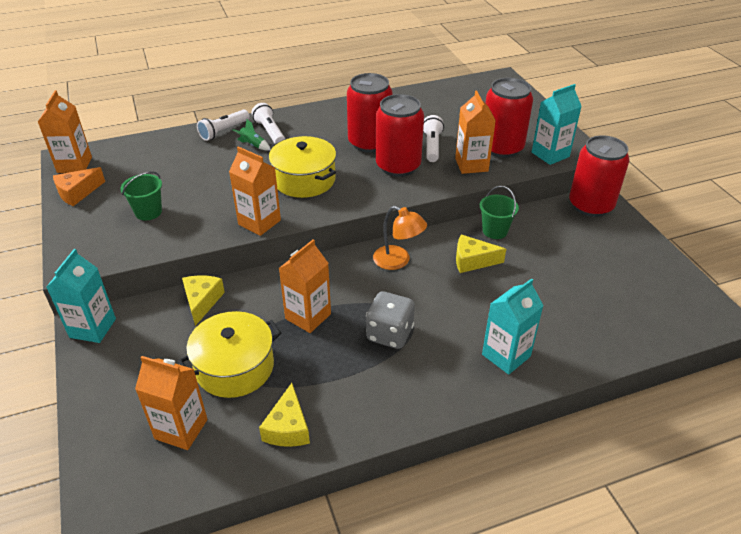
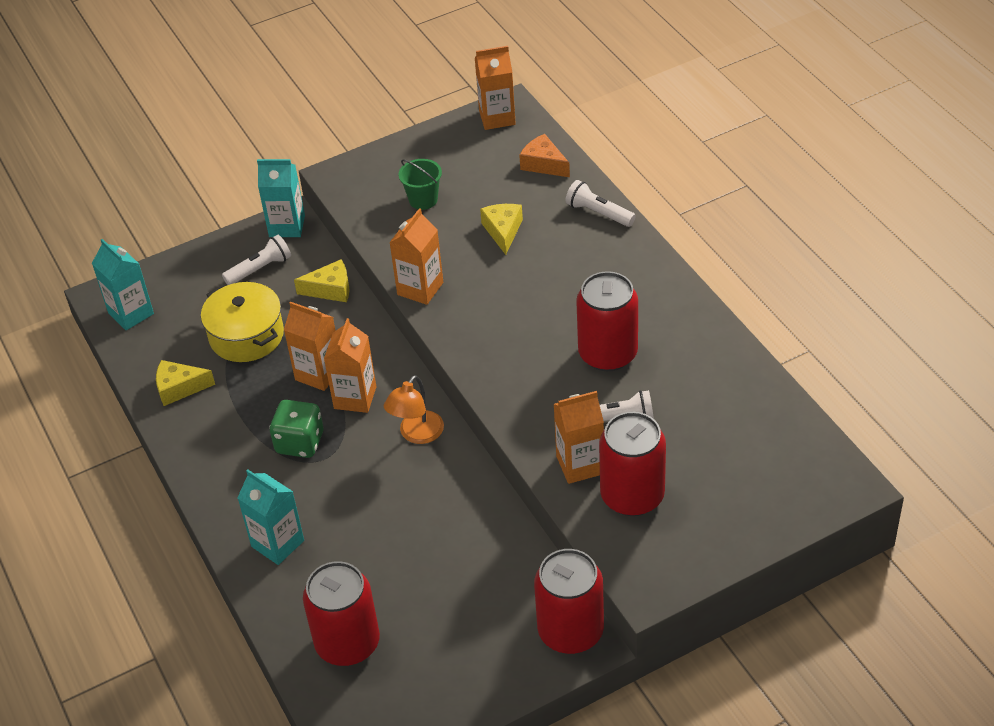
camera: 85 degrees right, 5 degrees up
(77, 193) = (446, 138): orange cheese -> orange cheese (543, 164)
(181, 429) = (176, 319): orange carton -> orange carton (355, 397)
(253, 145) = (573, 246): green rocket -> none
(270, 132) = (608, 254): white flashlight -> white flashlight (260, 269)
(304, 180) = (509, 308): yellow pot -> none
(389, 334) = (300, 443): grey dice -> green dice
(398, 166) = (559, 390): red can -> red can (347, 643)
(472, 261) = (428, 504): yellow cheese -> yellow cheese (503, 231)
(495, 231) = (491, 523): green bucket -> none
(550, 154) = (629, 553): turquoise carton -> turquoise carton (131, 313)

